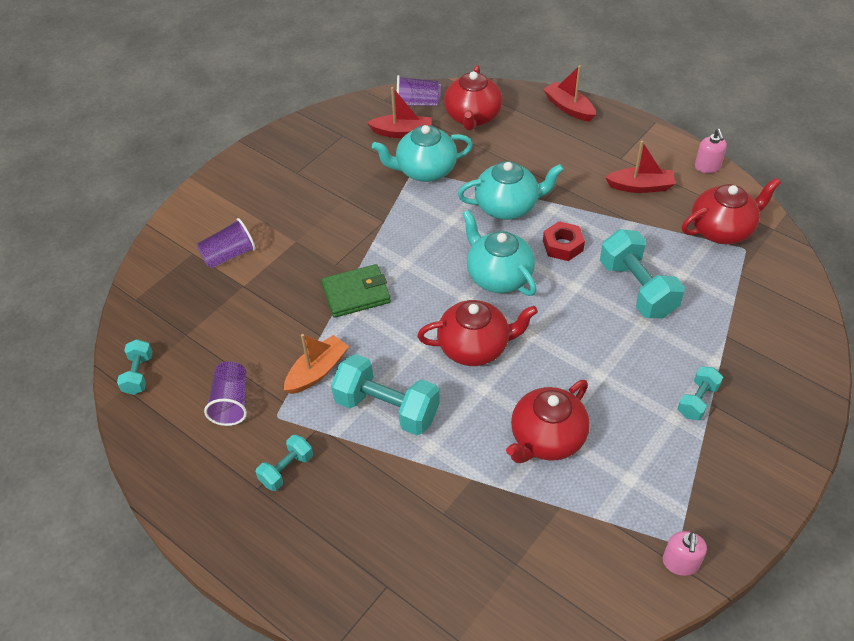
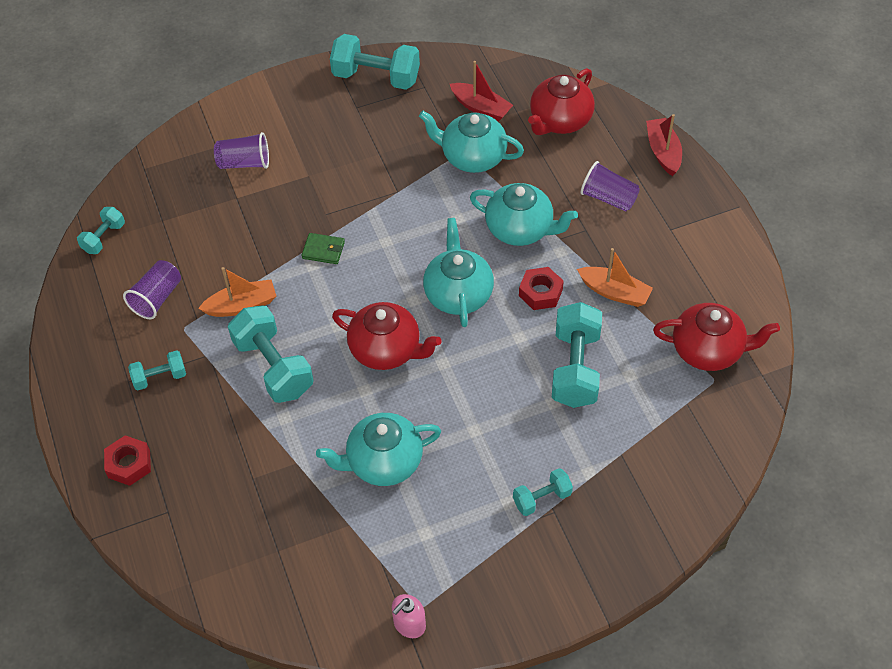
camera: 30 degrees right, 5 degrees up
(295, 144) = (376, 77): none -> turquoise dumbbell
(315, 563) = (129, 464): none -> red nut
(356, 293) = (323, 250): green wallet -> green wallet, size x0.62
(417, 103) = (518, 82): purple cup -> purple cup (608, 198)
(546, 439) = (383, 462): red teapot -> turquoise teapot
(618, 220) = (614, 292): none -> orange boat
(640, 186) = (665, 268): red boat -> none
(707, 167) = (751, 278): pink soap dispenser -> none

